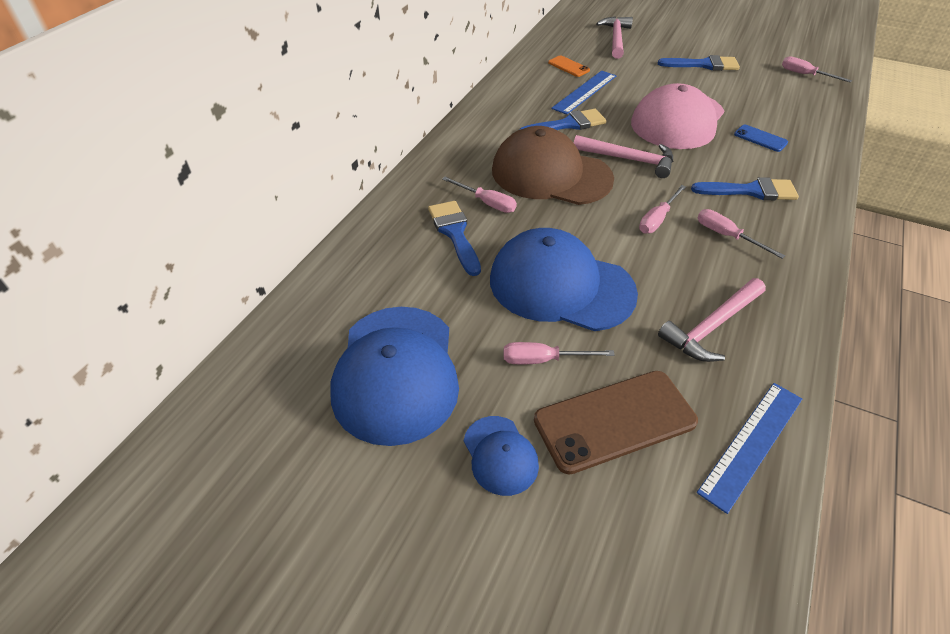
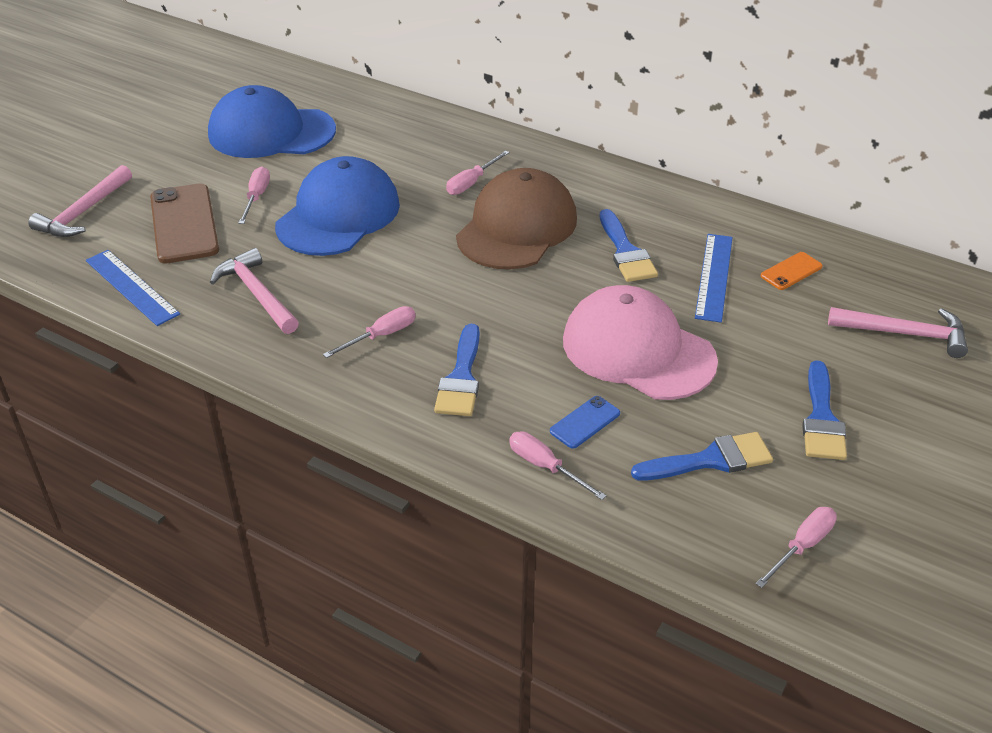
camera: 95 degrees right, 5 degrees down
(455, 233) = (427, 162): blue brush -> blue brush (711, 460)
(500, 455) = (180, 171): blue cap -> none
(585, 92) = (714, 276): blue ruler -> blue ruler turned 60 degrees clockwise
(629, 160) = (541, 289): pink hammer -> pink hammer (83, 212)
(657, 219) = (421, 290): pink screwdriver -> pink screwdriver (545, 466)

